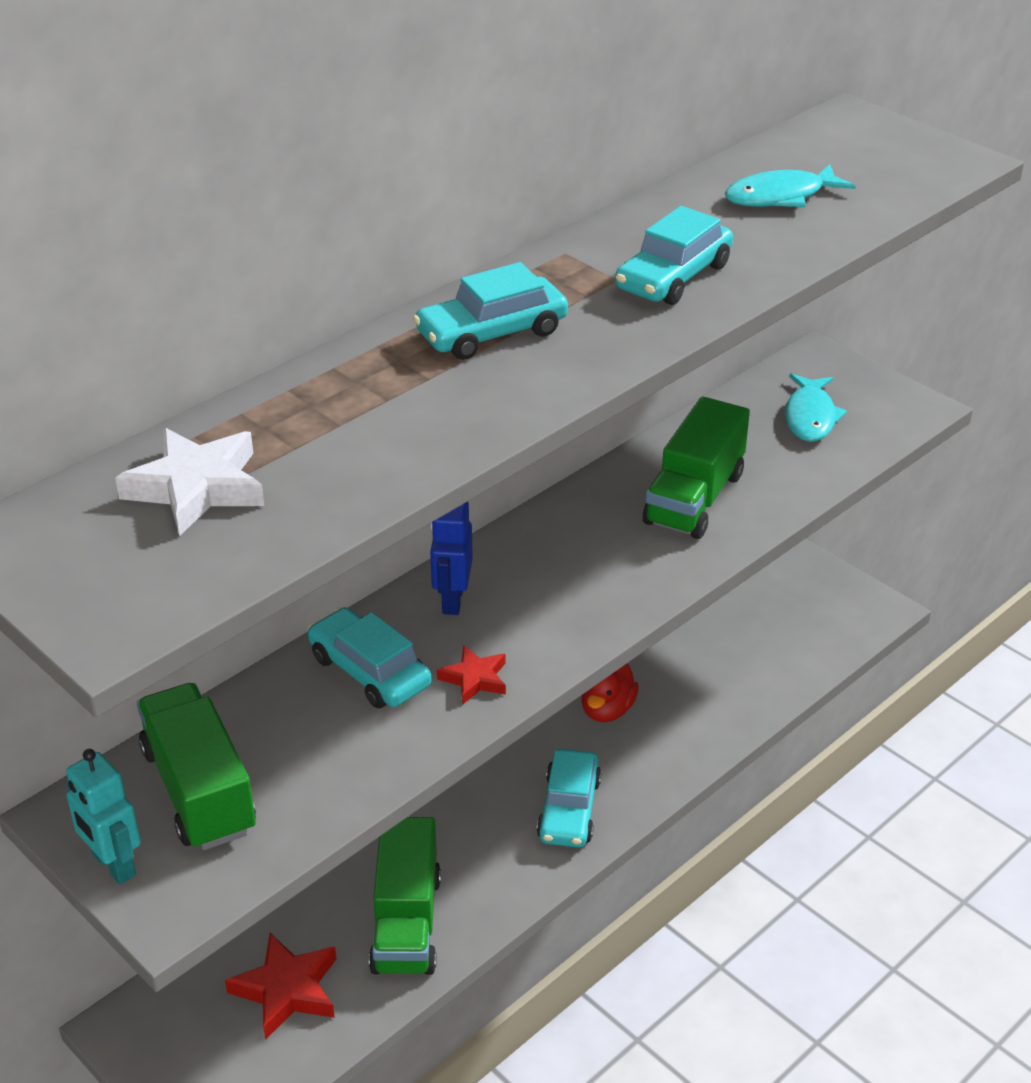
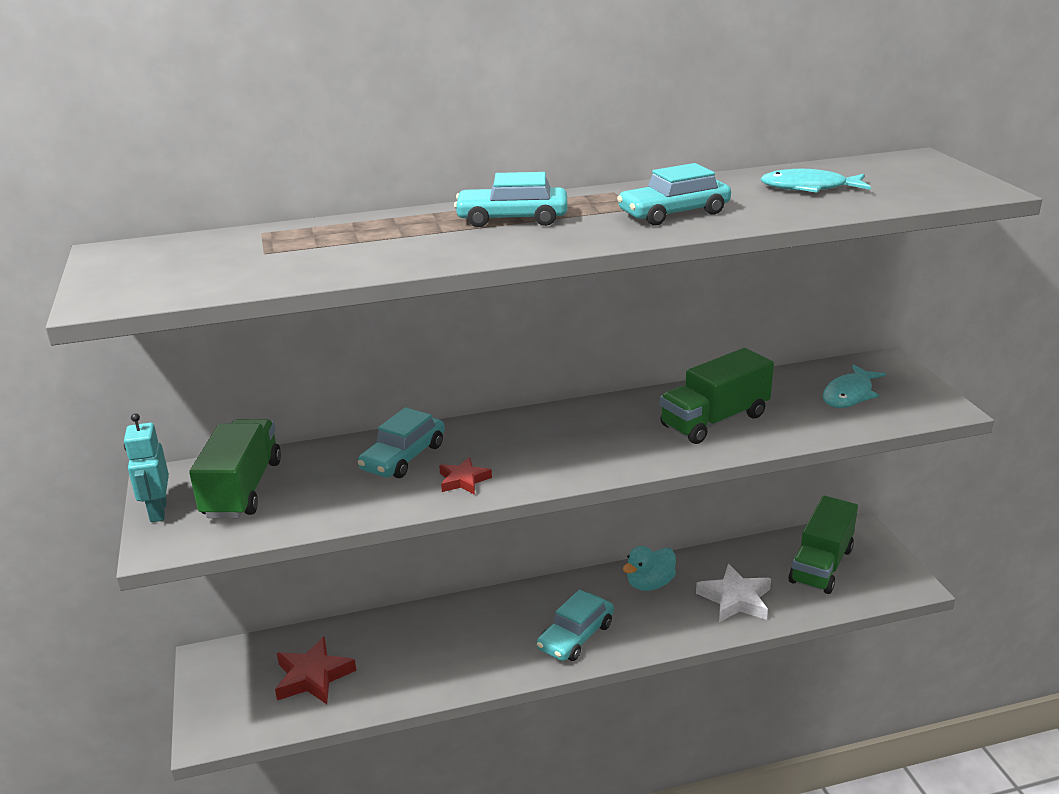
camera: 30 degrees right, 10 degrees down
(197, 488) = (238, 252): white star -> white star (735, 599)
(369, 671) = (403, 457): turquoise car -> turquoise car turned 135 degrees counterclockwise
(406, 922) = (415, 665): green truck -> green truck (821, 565)
(452, 600) = (492, 434): blue robot -> none
(607, 709) = (650, 584): red duck -> turquoise duck

